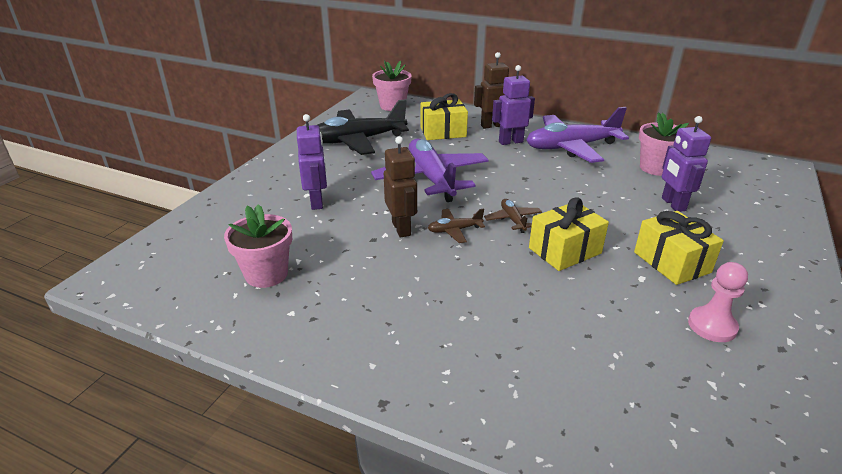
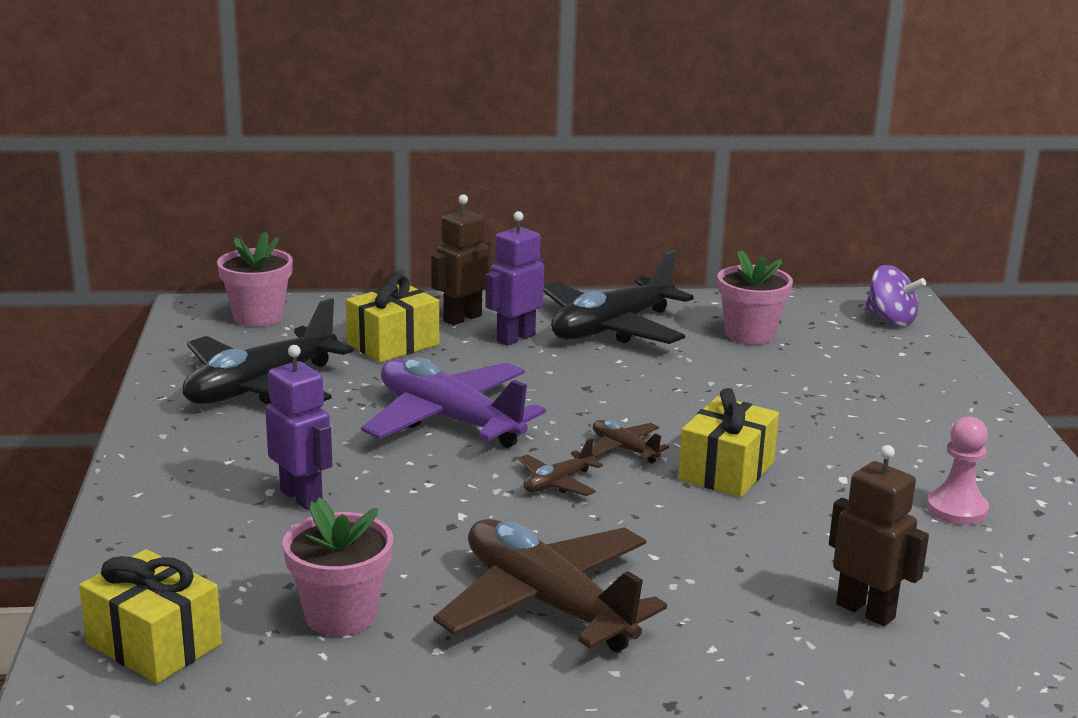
camera: 30 degrees left, 10 degrees down
(377, 304) = (547, 603): none -> brown plane
(401, 228) = (478, 500): brown robot -> brown robot (865, 611)
(571, 147) = (612, 328): purple plane -> black plane
(672, 262) = (862, 451): yellow gift -> yellow gift (154, 644)
(673, 204) = (808, 379): purple robot -> none
(765, 178) = (890, 319): none -> purple spinning top

